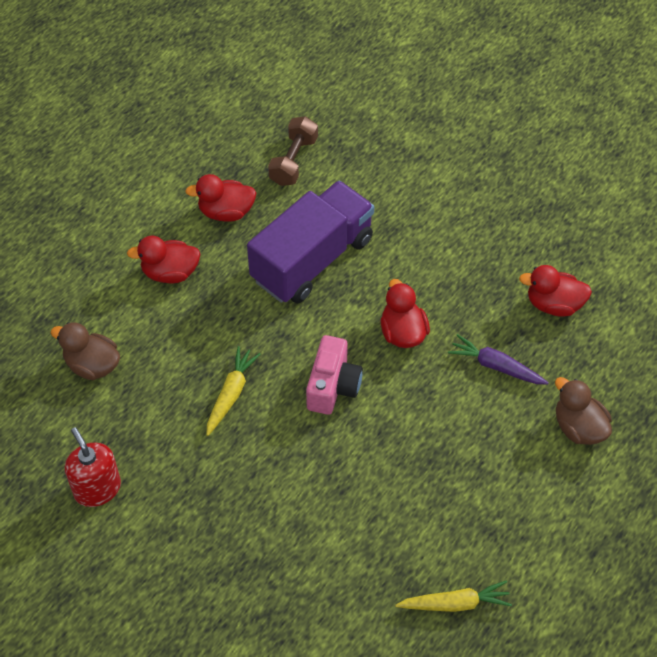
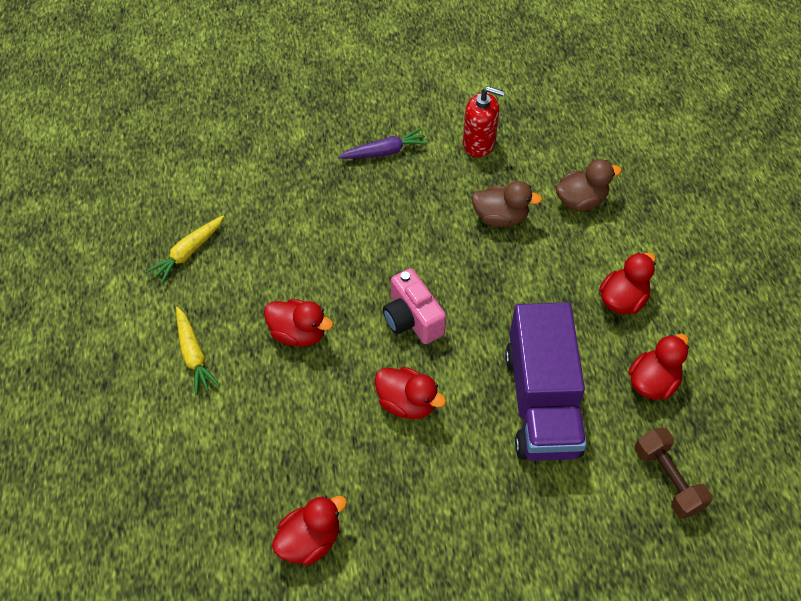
camera: 135 degrees right, 0 degrees up
(231, 394) = (472, 257): yellow carrot -> yellow carrot (194, 355)
(429, 448) = (298, 333): none -> red duck
(496, 366) = (308, 438): purple carrot -> purple carrot (384, 152)
(578, 427) = (198, 443): brown duck -> brown duck (500, 217)

